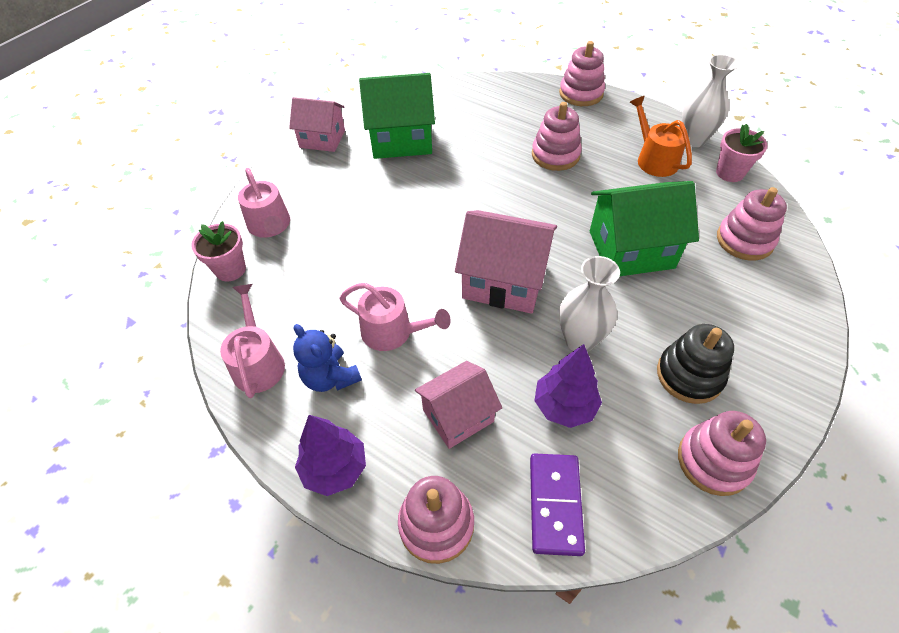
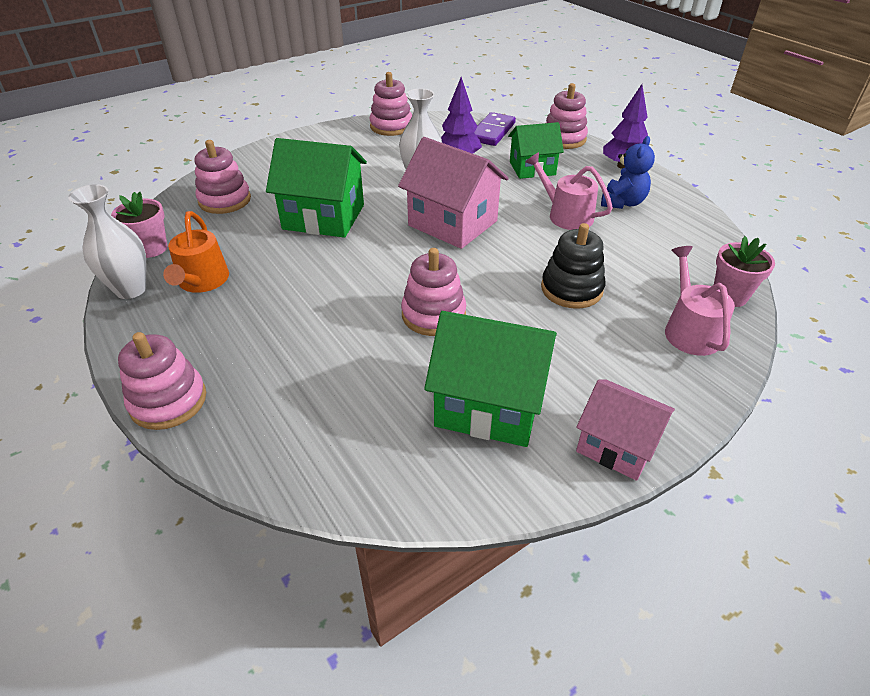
camera: 160 degrees left, 10 degrees down
(258, 363) = (684, 222): pink watering can -> none
(330, 377) = (622, 202): blue teddy bear -> blue teddy bear turned 45 degrees clockwise
(458, 416) = (532, 168): pink house -> green house
(555, 155) = (302, 318): pink stacking toy -> pink stacking toy (433, 314)
(689, 375) = (365, 152): black stacking toy -> black stacking toy (571, 289)

